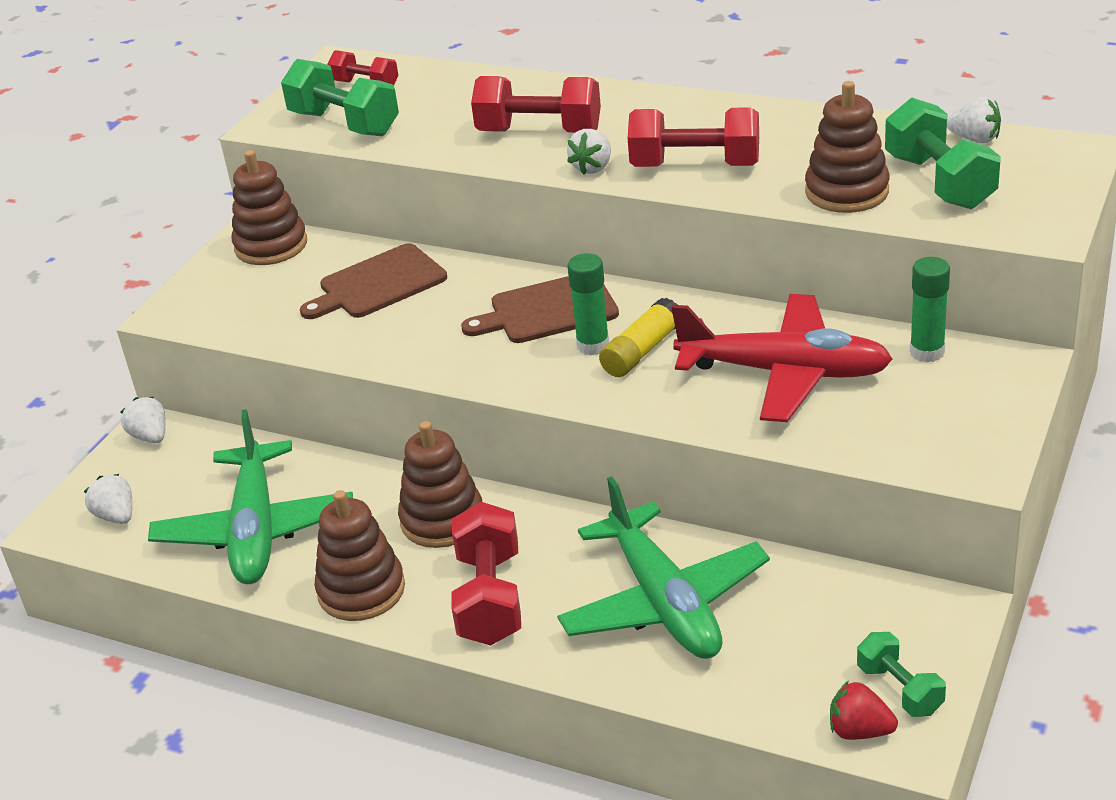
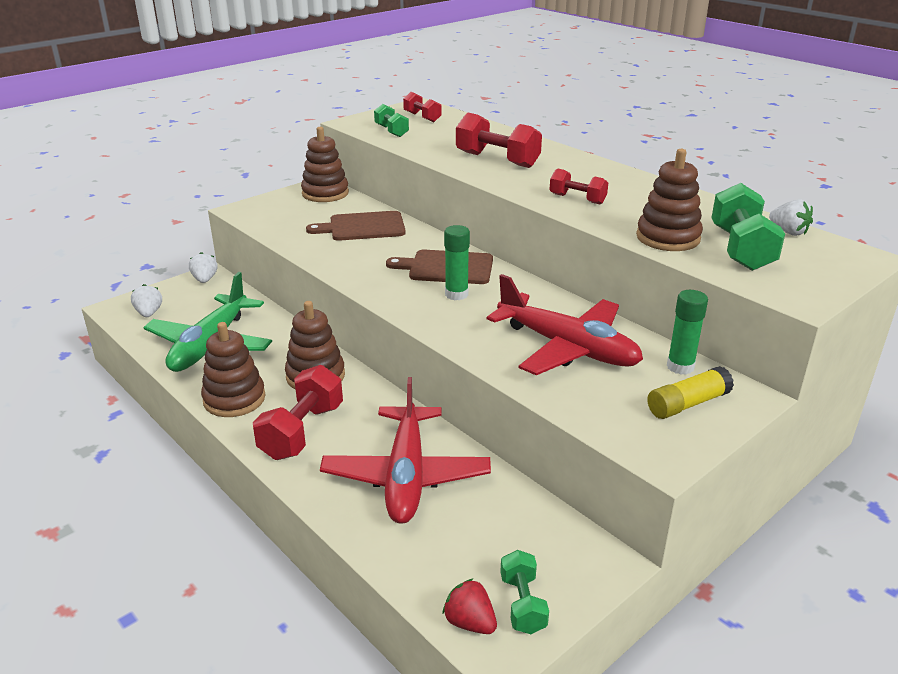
camera: 20 degrees right, 5 degrees down
(344, 124) = (391, 131): green dumbbell -> green dumbbell, size x0.59
(592, 167) = (511, 184): white strawberry -> none
(642, 351) = (484, 306): yellow glue stick -> yellow glue stick (687, 404)
(664, 602) = (406, 476): green plane -> red plane
(695, 166) = (577, 199): red dumbbell -> red dumbbell, size x0.59

